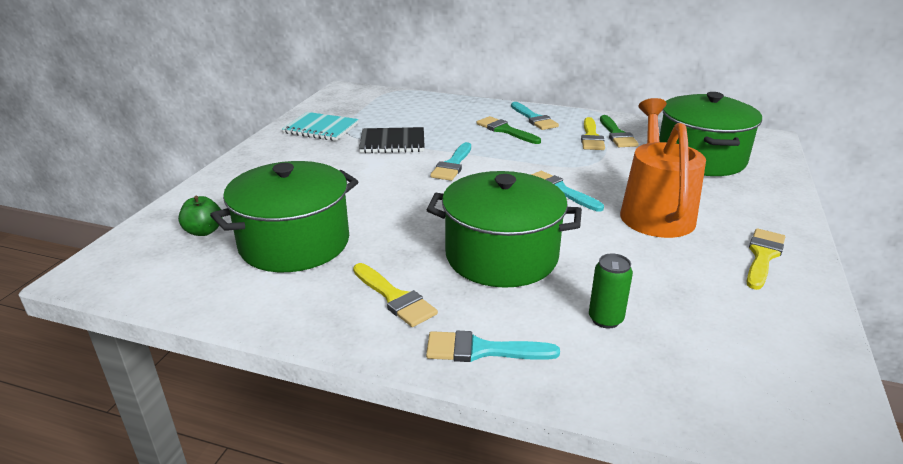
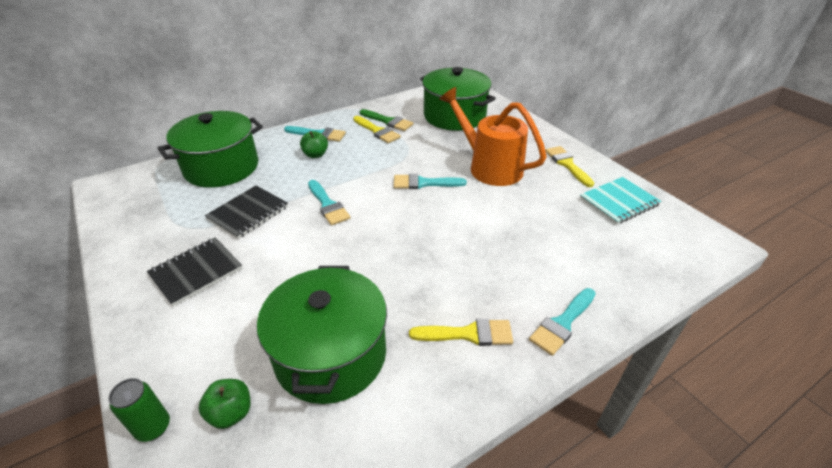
camera: 50 degrees left, 10 degrees up
(309, 157) = (196, 272): none -> black notebook
(321, 128) = (155, 238): turquoise notebook -> turquoise notebook (619, 202)
(501, 256) = (471, 253): green pot -> green pot (221, 167)
(505, 130) = (315, 155): green brush -> green apple
(605, 319) = (574, 253): green can -> green can (153, 427)

